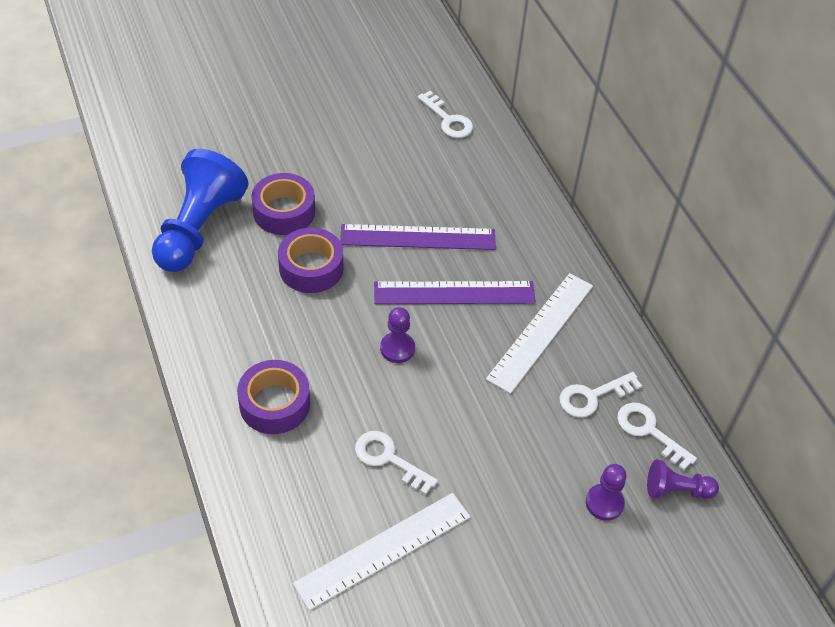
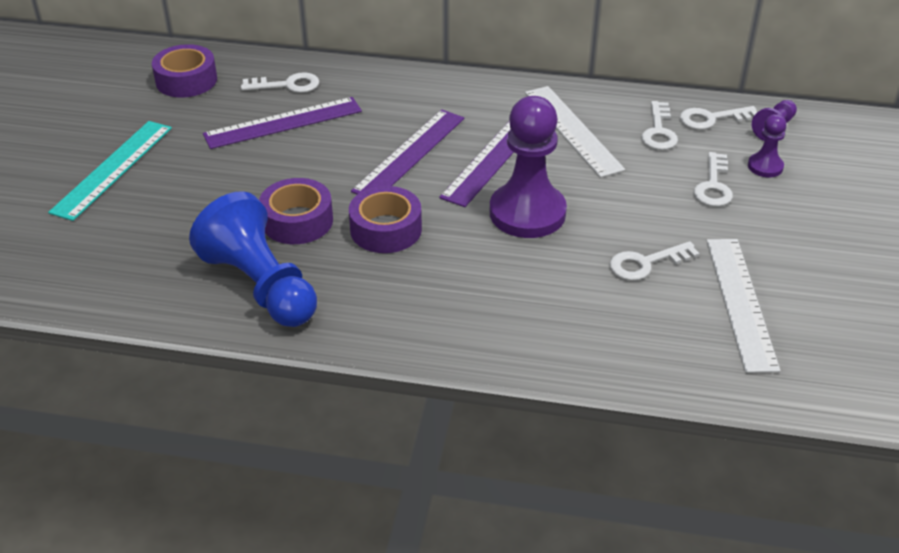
camera: 55 degrees left, 10 degrees down
(269, 83) = (113, 169): none -> turquoise ruler
(274, 404) = (532, 312): purple tape -> purple tape (186, 80)
(397, 142) = (283, 122): none -> purple ruler
(397, 348) = (527, 213): purple pawn -> purple pawn, size x2.10
(540, 470) = (713, 186): none -> white key

